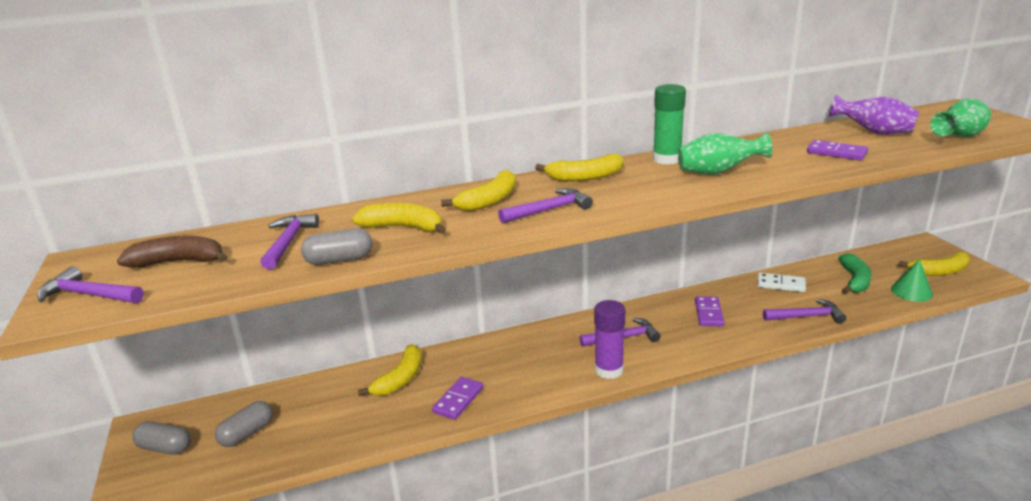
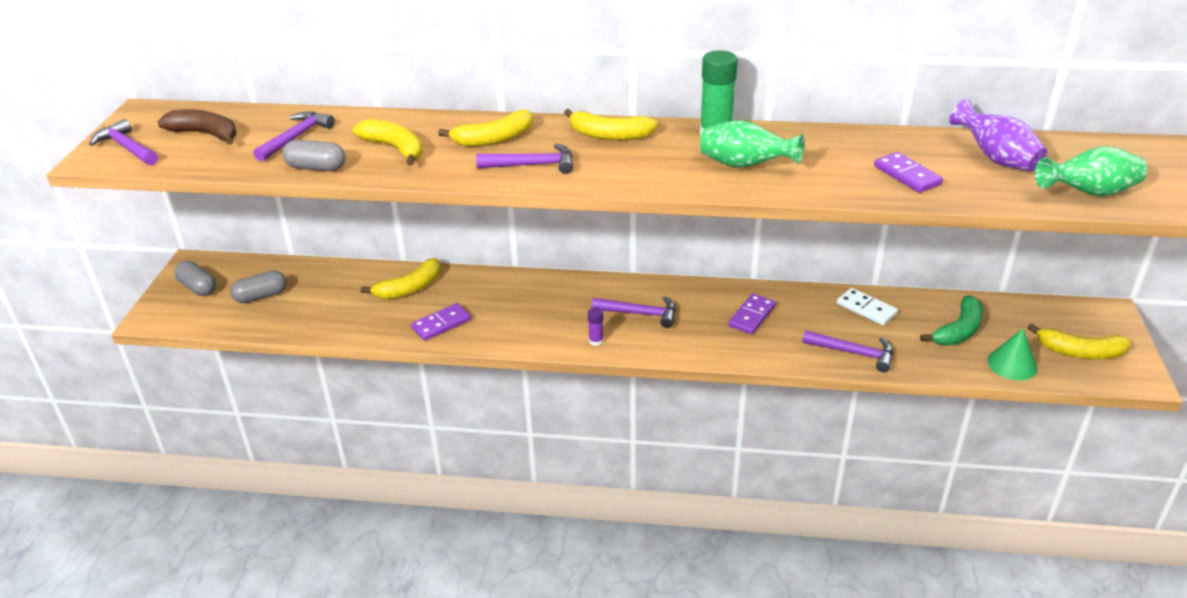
camera: 25 degrees right, 10 degrees up
(609, 370) = (596, 341): purple glue stick -> purple glue stick, size x0.48

